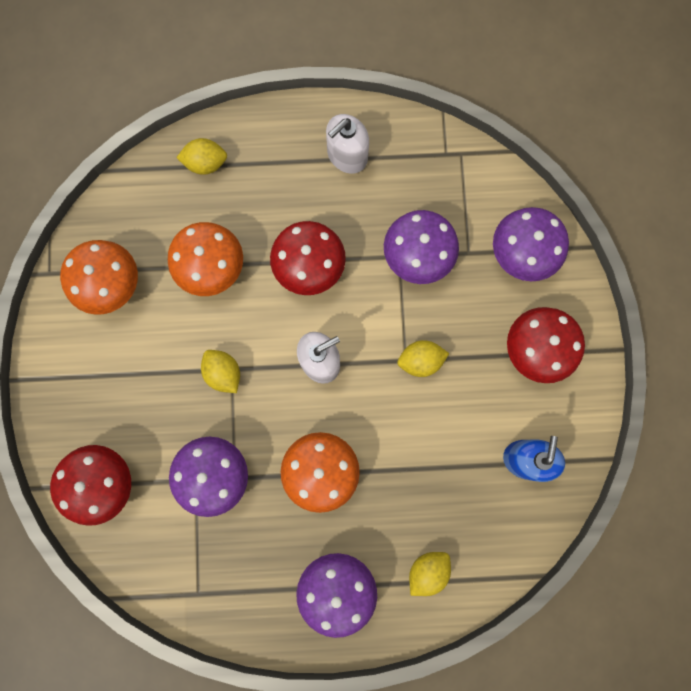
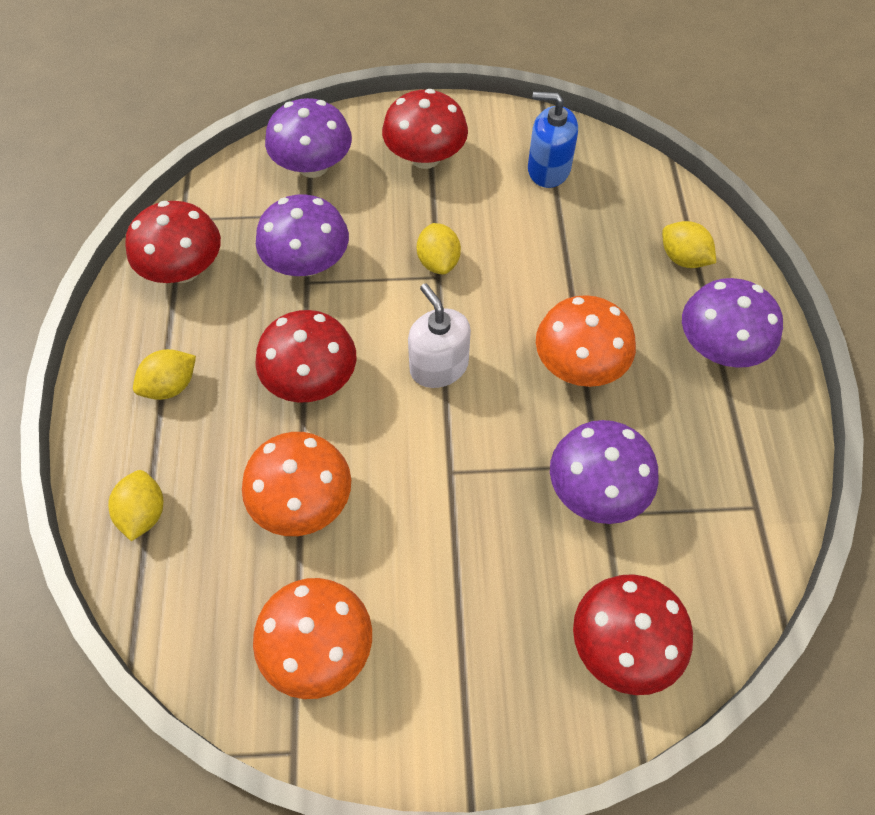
camera: 90 degrees left, 20 degrees down
(223, 373) = (456, 482): yellow lemon -> yellow lemon (171, 386)
(347, 155) = (163, 337): white soap dispenser -> none
(410, 161) = (184, 269): none -> red mushroom

